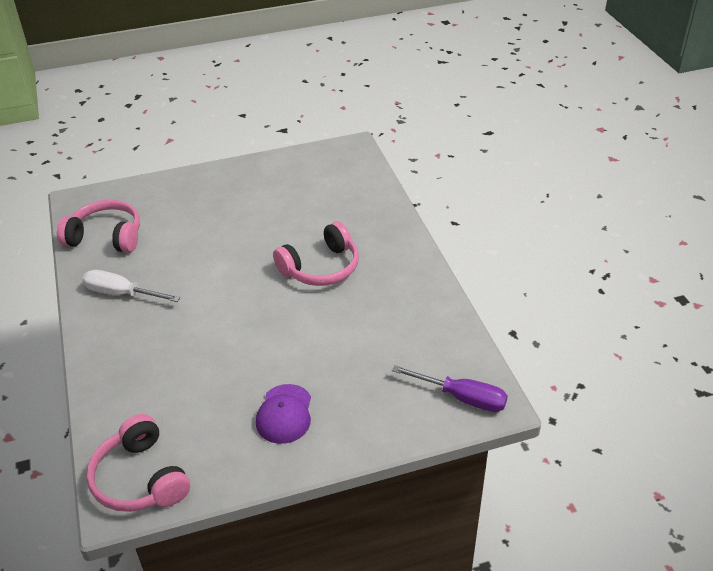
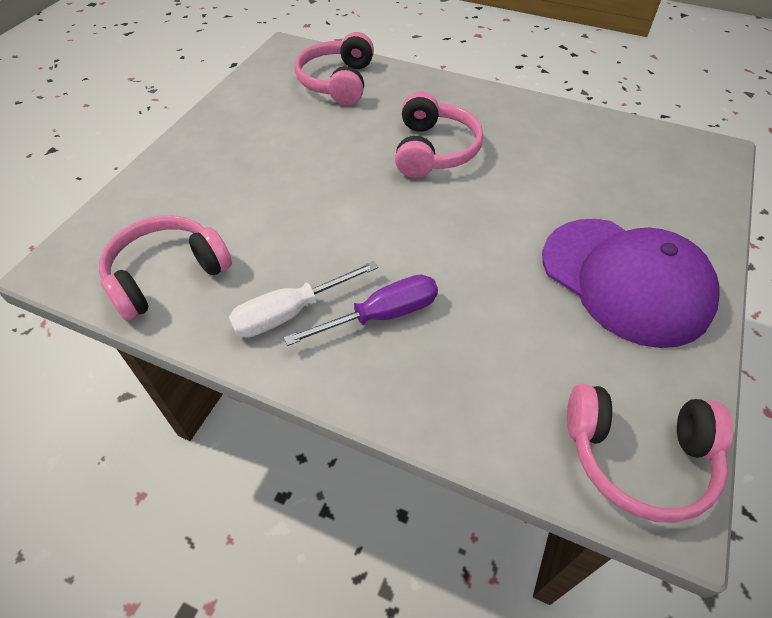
camera: 50 degrees left, 10 degrees up
(284, 414) = (625, 280): purple cap -> purple cap, size x1.90
(343, 188) = (337, 82): none -> pink headphones
(462, 398) = (694, 163): purple screwdriver -> purple screwdriver (382, 315)

